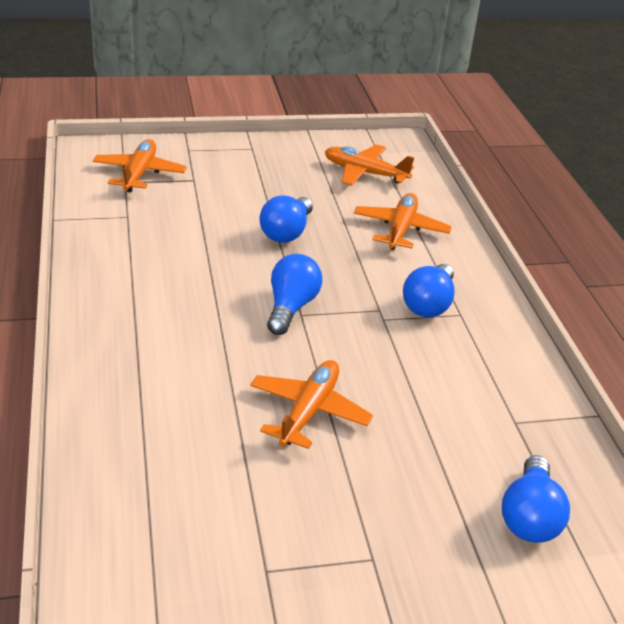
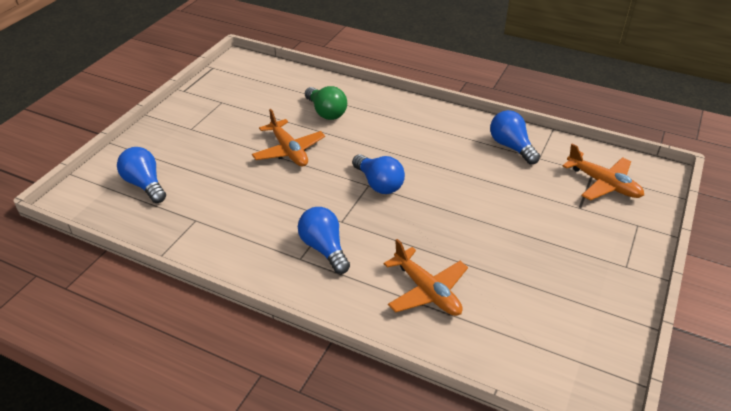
camera: 130 degrees right, 5 degrees up
(182, 419) = (326, 112): none -> green light bulb
(287, 232) = (468, 222): blue light bulb -> blue light bulb (511, 147)
(364, 173) = (539, 323): orange plane -> none

